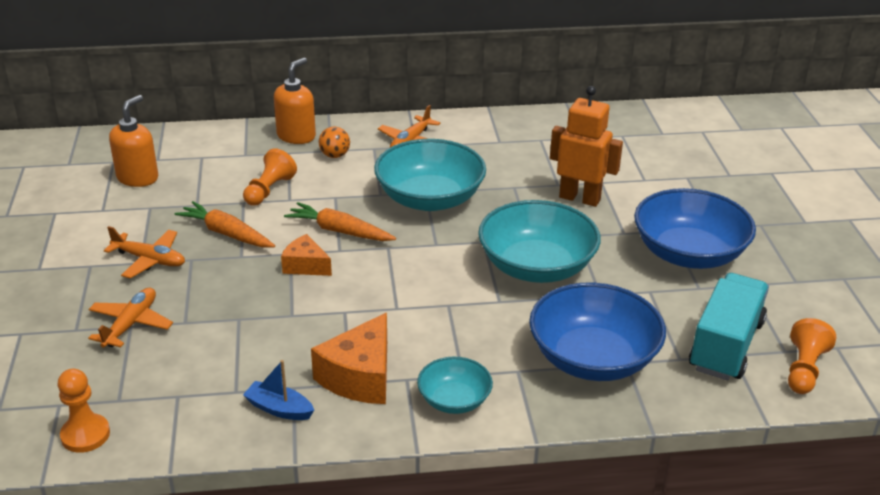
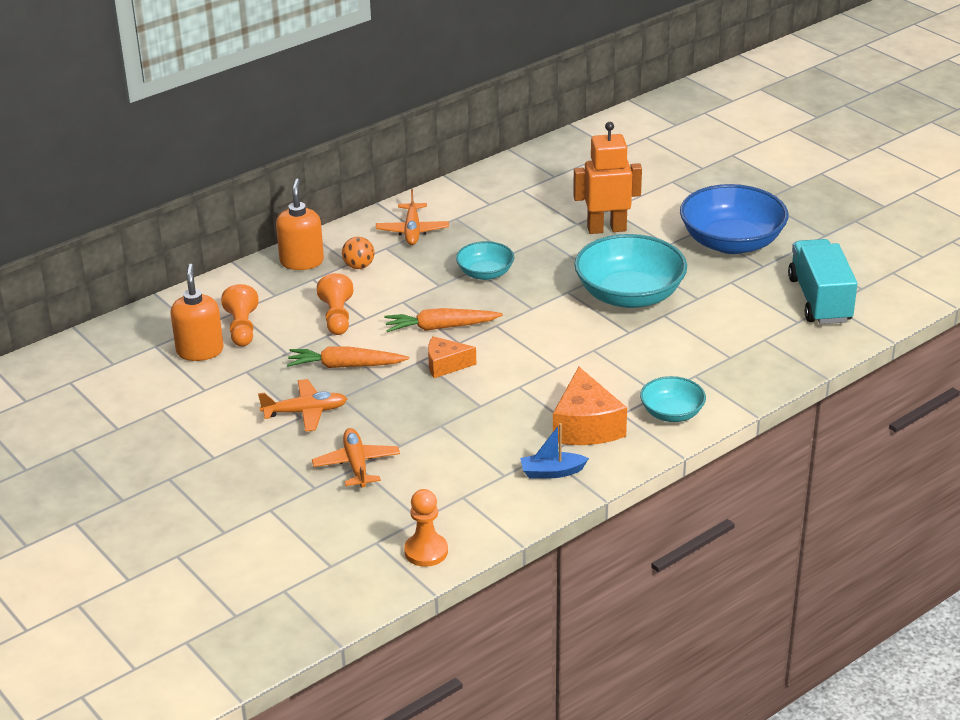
camera: 30 degrees left, 0 degrees up
(430, 198) = (485, 273): turquoise bowl -> turquoise bowl, size x0.53
(593, 358) = (738, 345): blue bowl -> none
(804, 369) = (885, 296): orange pawn -> orange pawn (242, 328)

